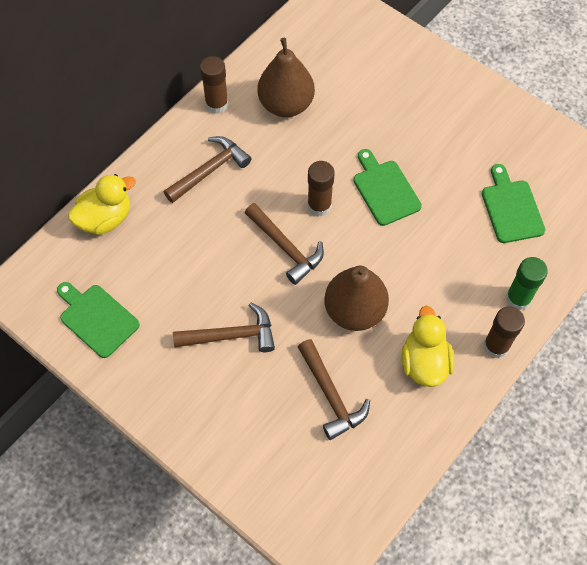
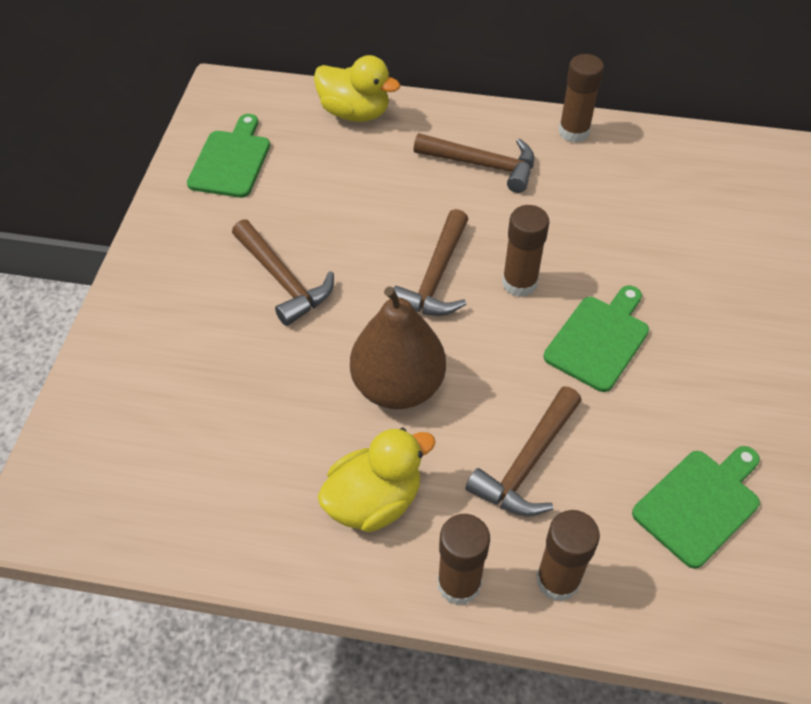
camera: 60 degrees right, 10 degrees down
(286, 104) = (631, 189): brown pear -> none
(330, 395) = (261, 414): brown hammer -> brown hammer (527, 463)
(518, 298) = (557, 580): green glue stick -> brown glue stick

